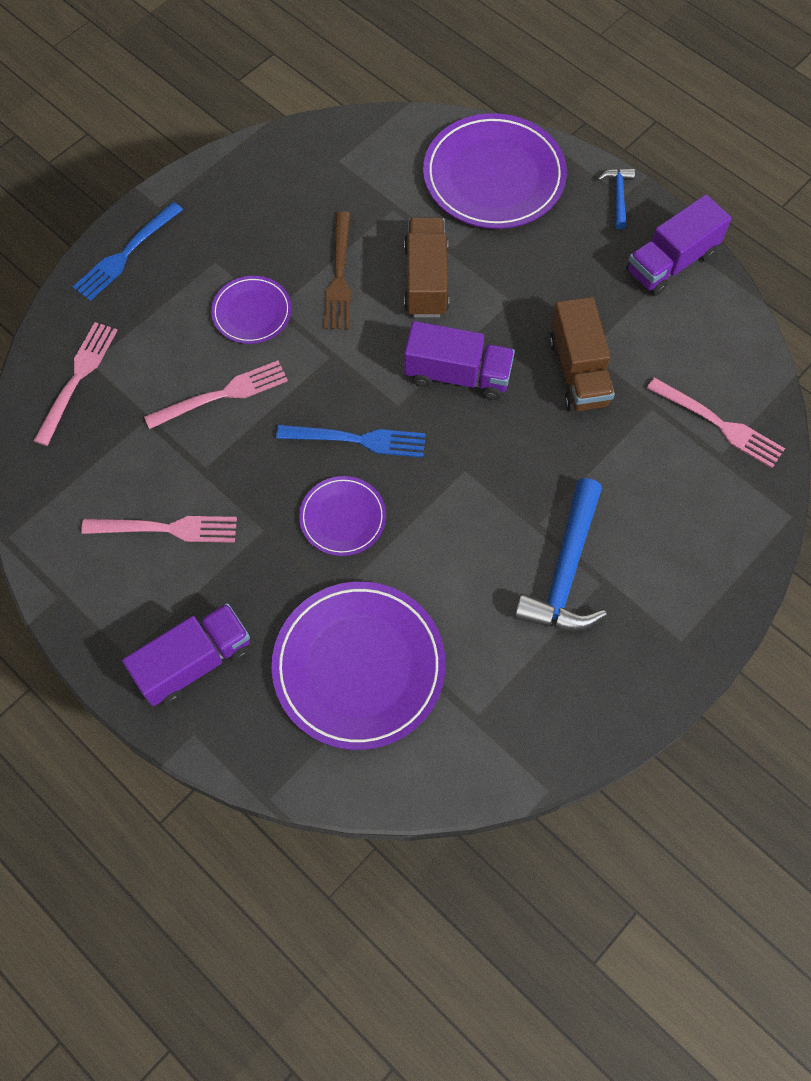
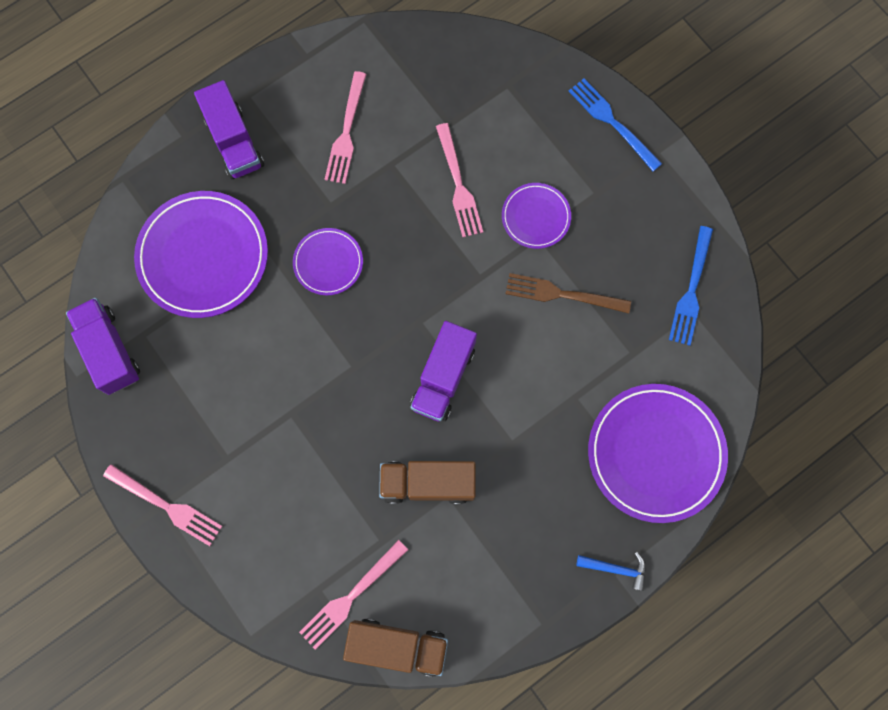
camera: 100 degrees right, 10 degrees up
(77, 378) = (494, 77): pink fork -> pink fork (167, 506)
(358, 440) = (396, 285): blue fork -> blue fork (691, 290)
(426, 280) = (546, 368): brown truck -> brown truck (397, 646)
(565, 570) = (245, 428): blue hammer -> none
(671, 262) = (530, 600): purple truck -> purple truck (110, 351)

